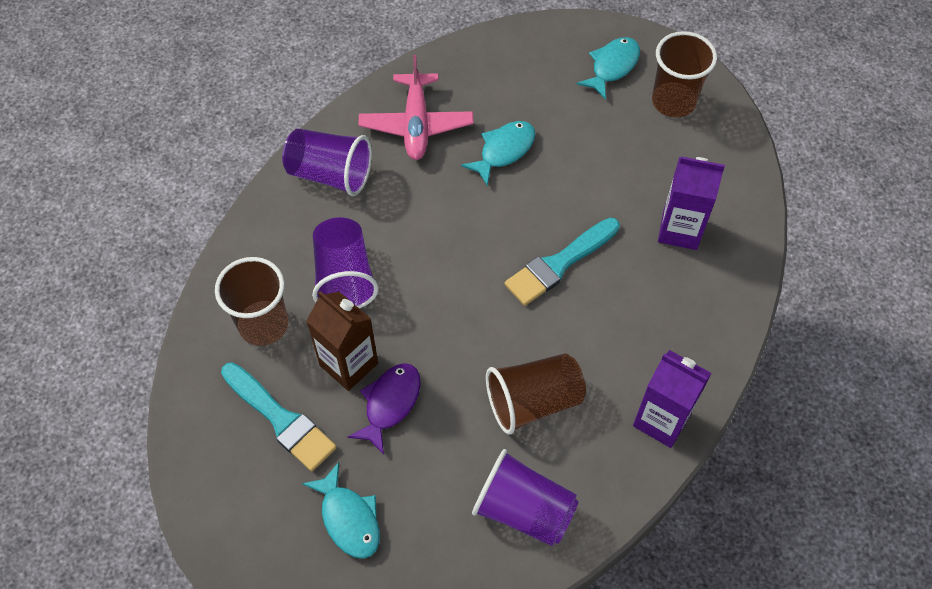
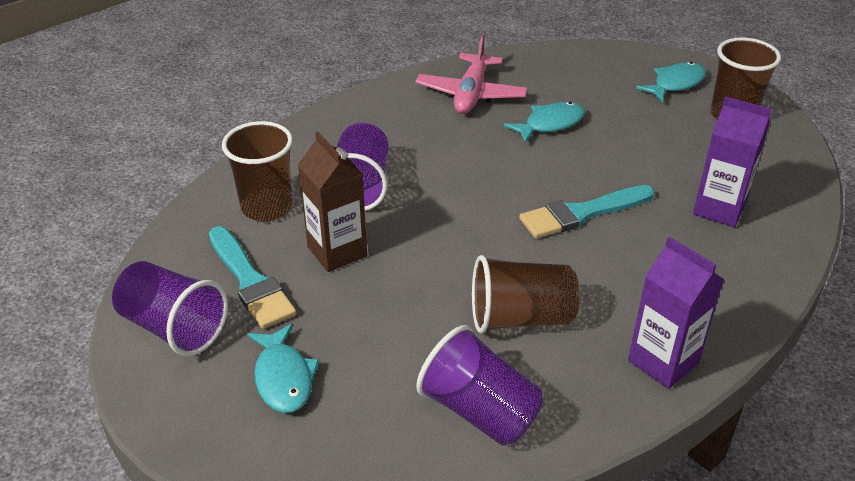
camera: 15 degrees right, 20 degrees down
(330, 174) = (377, 115): purple cup -> purple cup (174, 327)
(390, 404) = (366, 290): purple fish -> none

